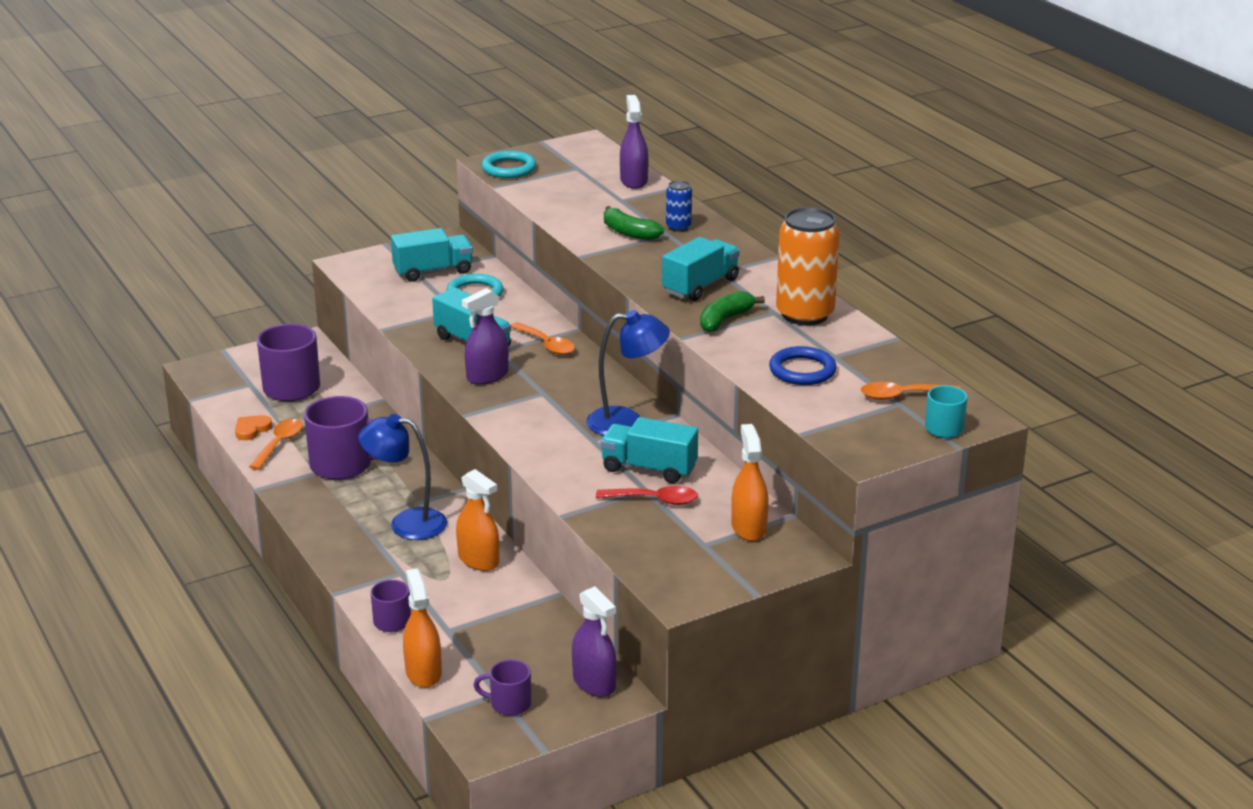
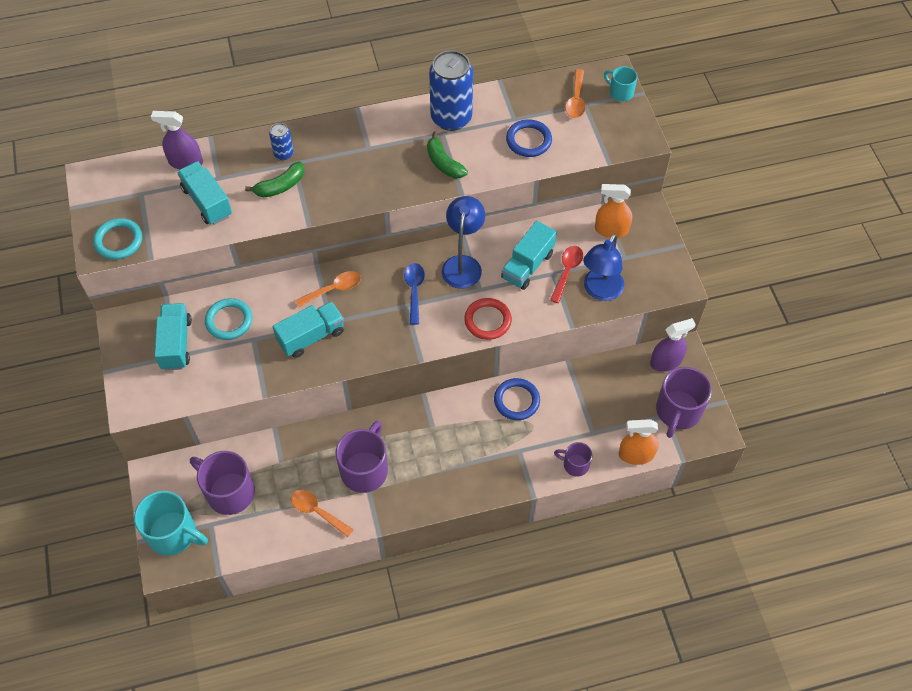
camera: 75 degrees left, 30 degrees up
(235, 366) = (173, 533): none -> turquoise mug
(252, 429) = (287, 530): orange heart -> none
(406, 523) = (458, 438): blue lamp -> blue lamp (600, 291)
(478, 560) = (516, 400): orange spray bottle -> blue ring
(487, 376) = (368, 336): purple spray bottle -> none
(509, 704) = (678, 411): purple mug -> purple mug, size x1.84
(545, 451) = (487, 320): none -> red ring
(569, 395) = (414, 290): none -> blue spoon
(700, 286) = (387, 164): turquoise truck -> turquoise truck (207, 202)
(805, 314) = (451, 118): orange can -> blue can

